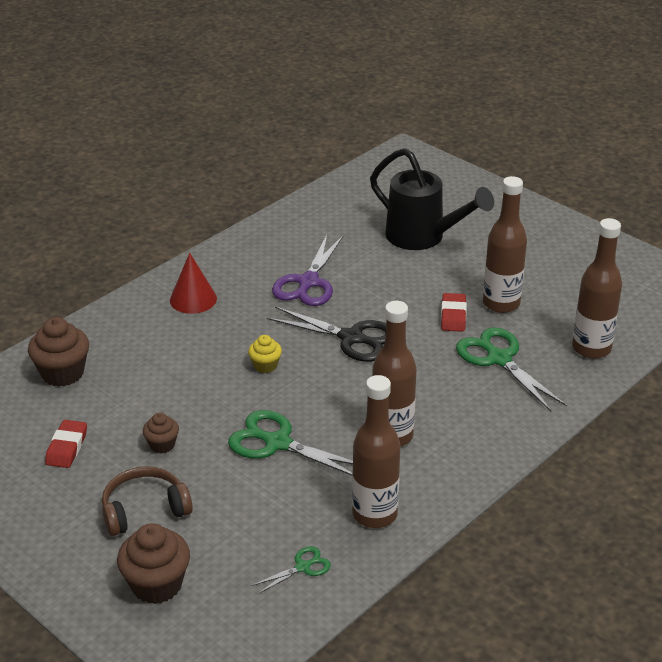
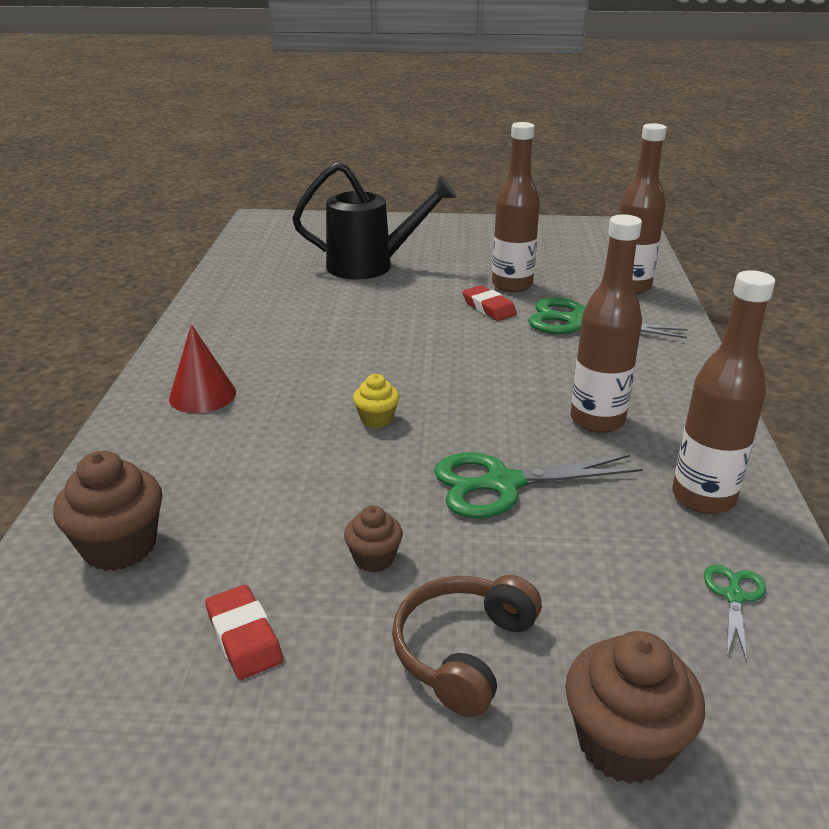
camera: 40 degrees left, 5 degrees down
(308, 282) = (313, 334): purple scissors -> none
(352, 338) = (427, 359): black scissors -> none

